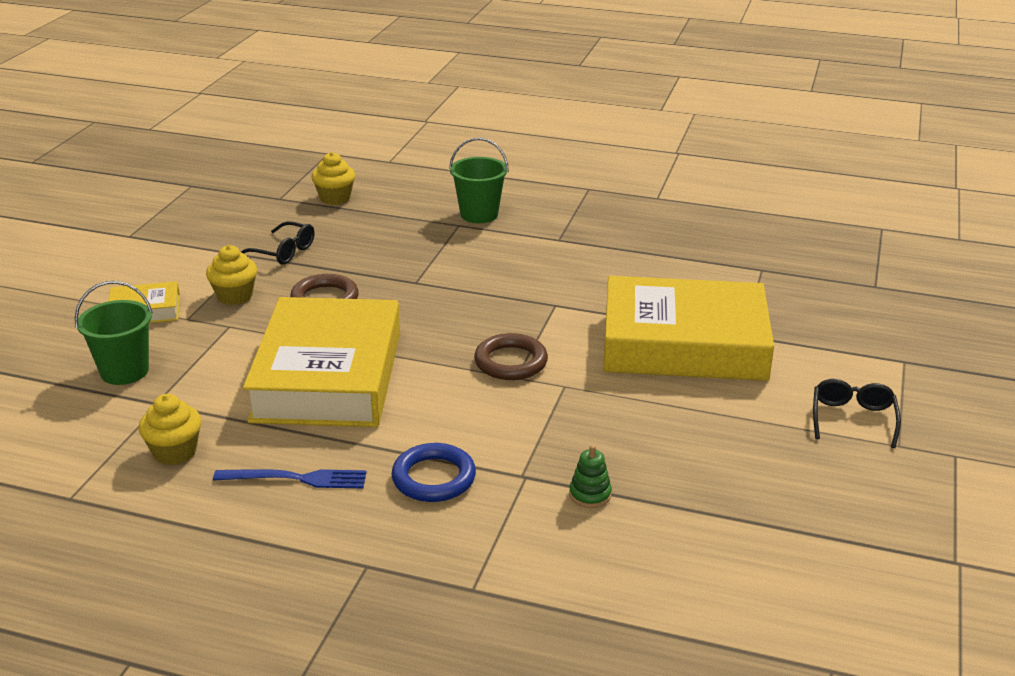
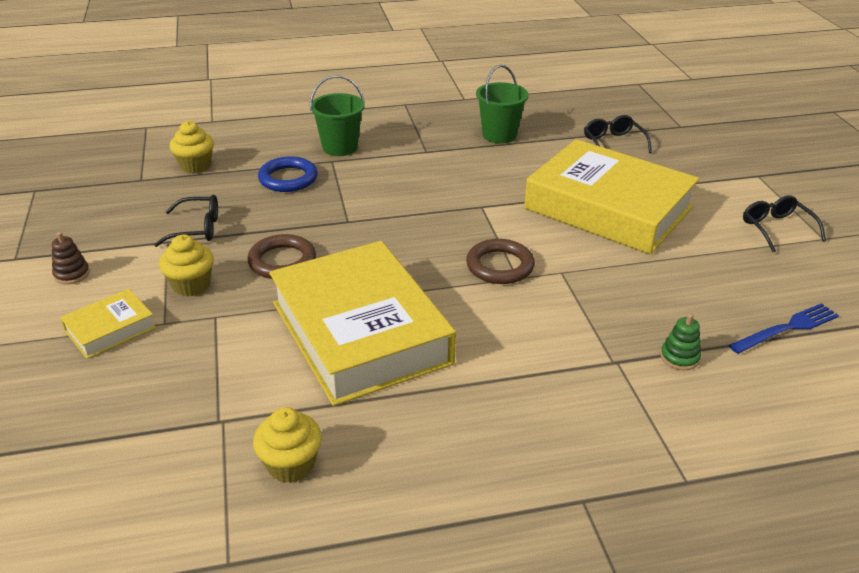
camera: 30 degrees left, 5 degrees up
(124, 371) = (151, 400): green bucket -> green bucket (499, 135)
(157, 260) = (72, 274): none -> brown stacking toy
(296, 479) = (435, 443): blue fork -> blue fork (787, 328)
(434, 478) = (549, 392): blue ring -> blue ring (288, 178)
(684, 343) = (608, 208): yellow book -> yellow book turned 60 degrees clockwise
(770, 283) = (613, 143): none -> black glasses

